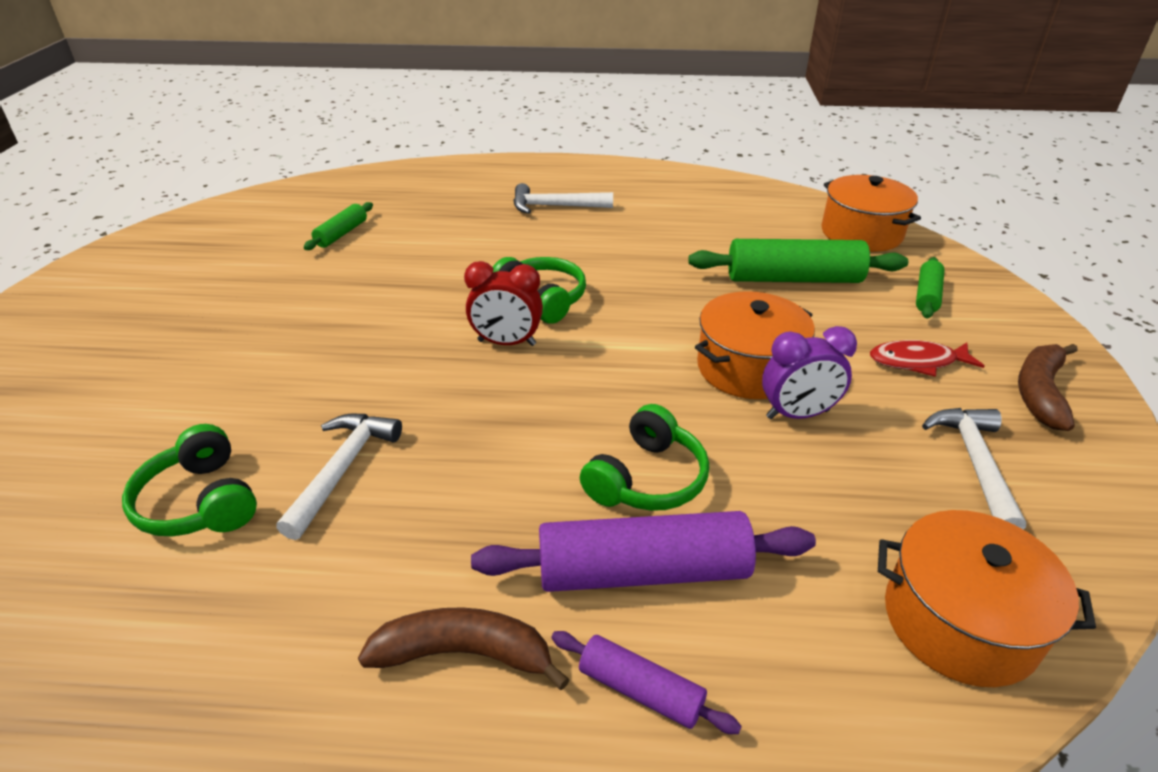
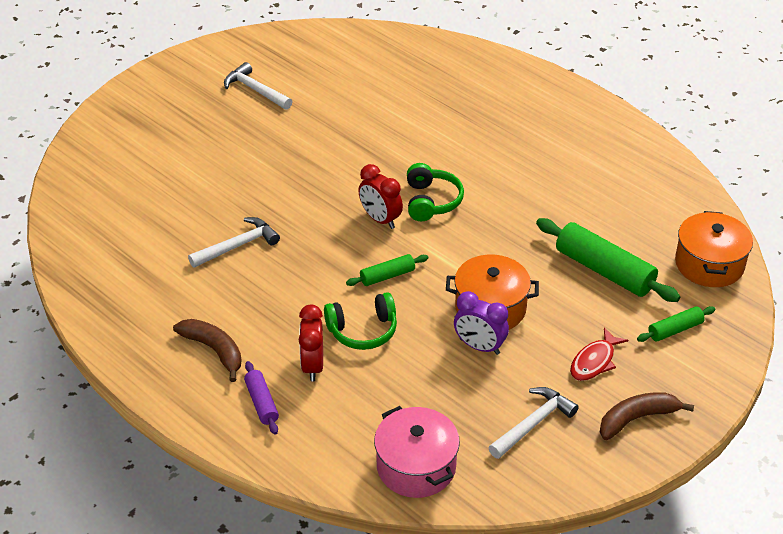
camera: 40 degrees right, 5 degrees up
(200, 502) = (171, 227): green headphones -> none
(341, 234) = (368, 90): green rolling pin -> green rolling pin (387, 276)
(555, 206) = (524, 132): white hammer -> white hammer (255, 90)
(643, 571) = (312, 366): purple rolling pin -> red clock
(917, 362) = (594, 361): red fish -> red fish turned 90 degrees counterclockwise
(959, 621) = (416, 466): orange pot -> pink pot

